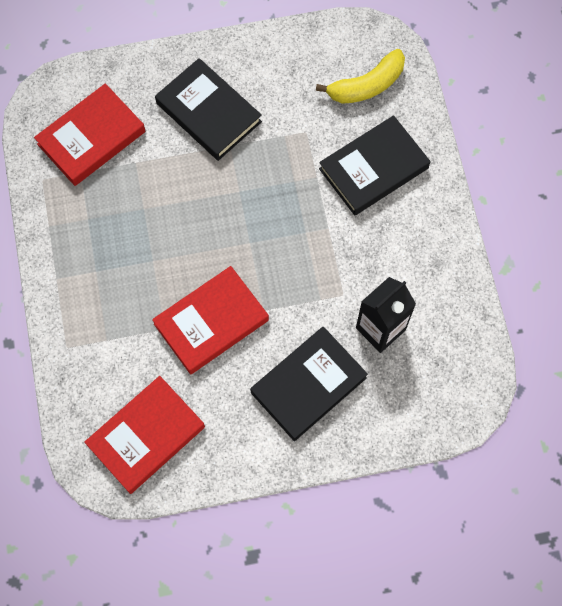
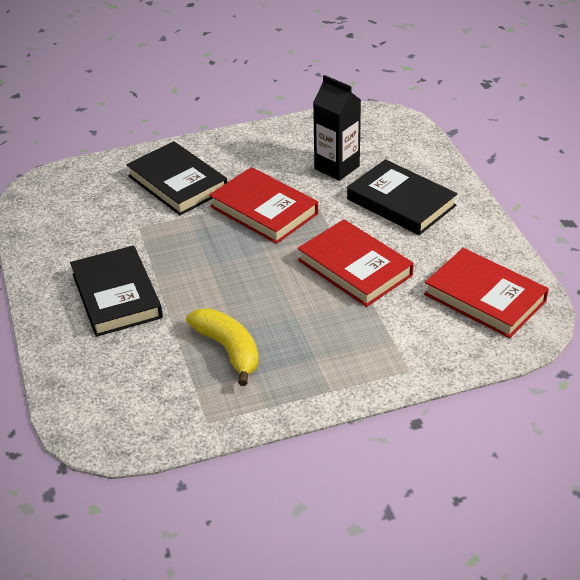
camera: 95 degrees left, 30 degrees down
(91, 138) = (149, 385): red book -> red book (264, 210)
(208, 112) = (116, 296): black book -> black book turned 60 degrees counterclockwise
(366, 85) = (87, 194): yellow banana -> yellow banana (228, 350)

